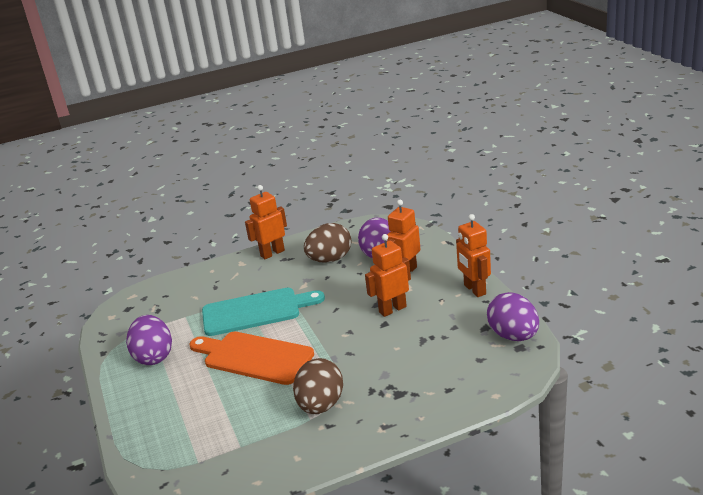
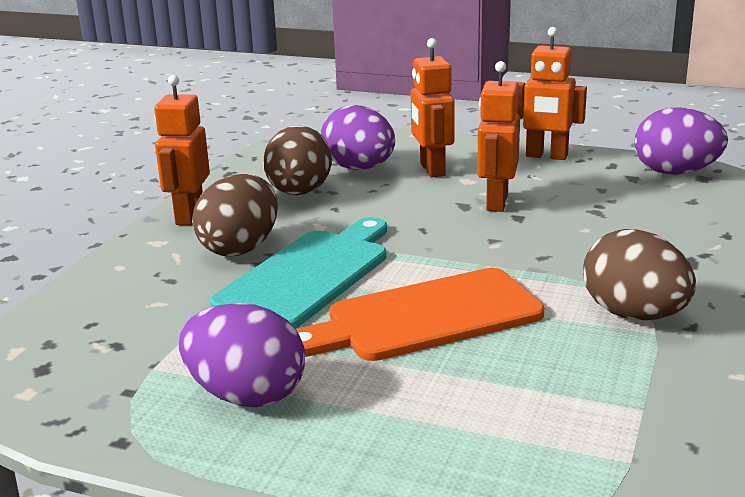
camera: 50 degrees left, 5 degrees down
(259, 282) = (240, 248): none -> brown egg

